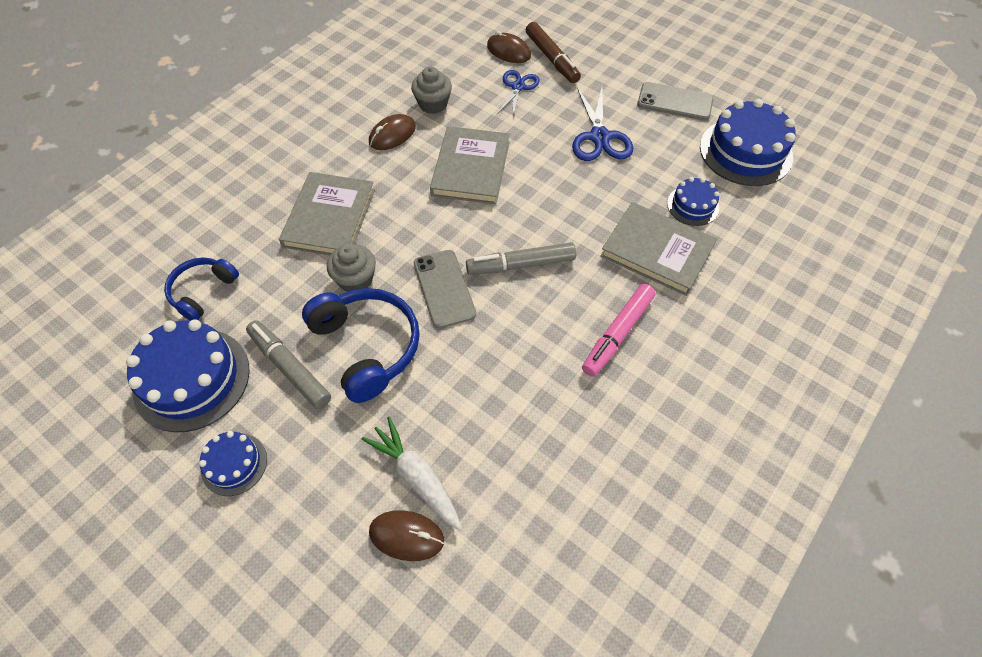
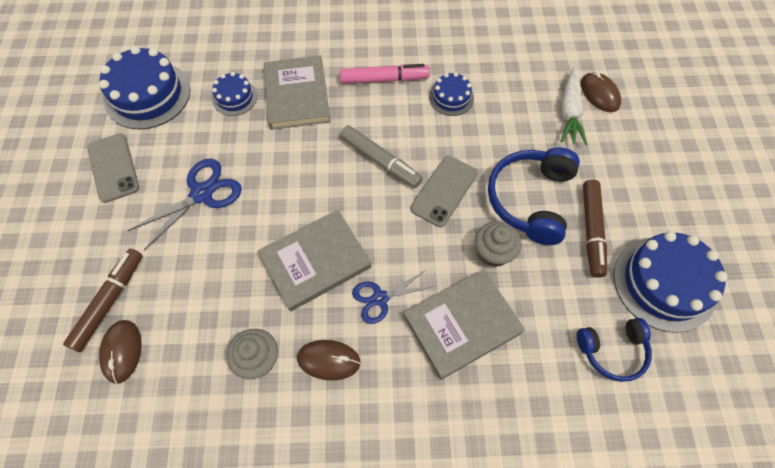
camera: 130 degrees left, 5 degrees up
(234, 464) = (669, 204): blue cake -> blue cake (451, 98)
(290, 368) = (591, 230): grey marker -> brown marker
(518, 87) = (177, 301): blue scissors -> blue scissors (380, 298)

